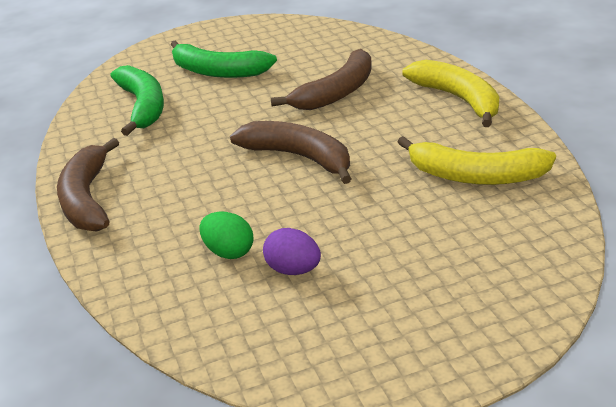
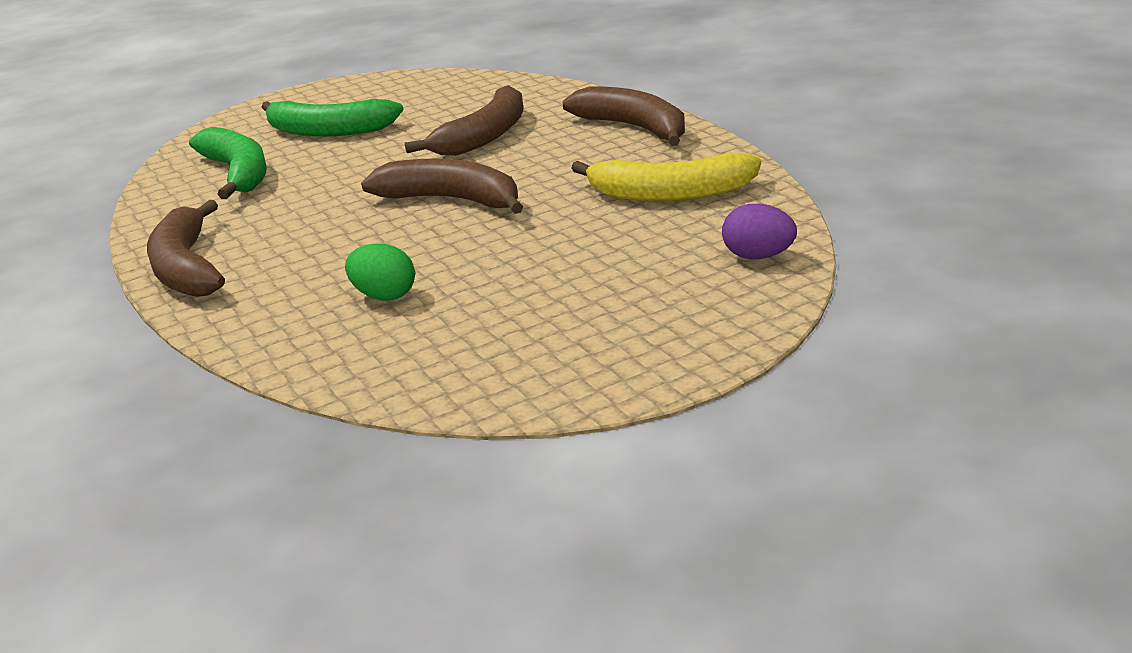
camera: 10 degrees left, 5 degrees down
(293, 270) = (469, 302): purple egg -> purple egg (758, 256)
(458, 99) = (634, 128): yellow banana -> brown banana

